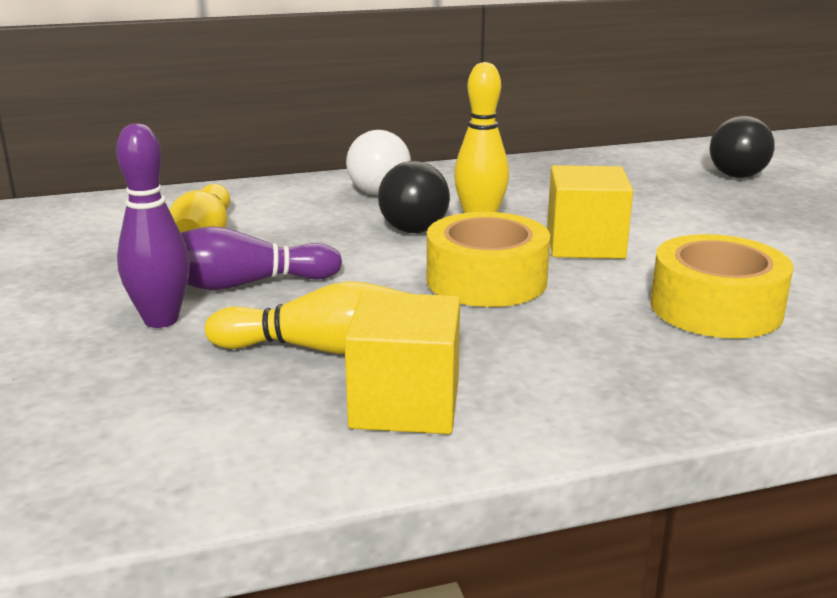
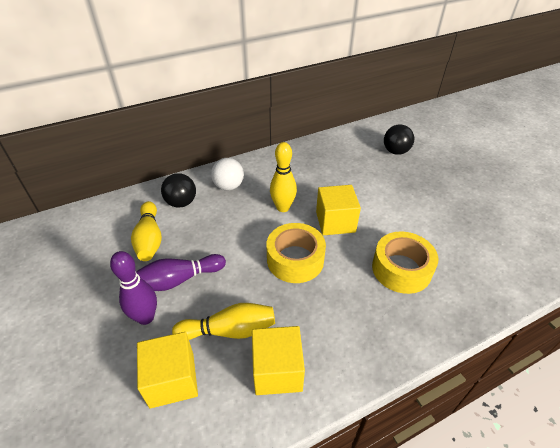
camera: 10 degrees left, 20 degrees up
(183, 394) = (172, 380): none -> yellow cube
(414, 230) = (252, 219): black ball -> black ball (181, 203)

